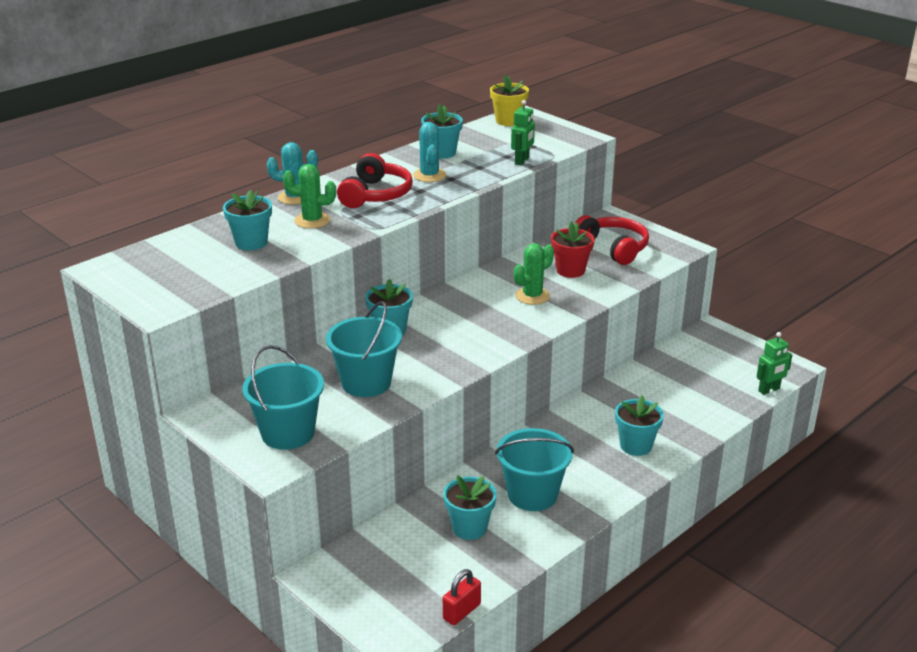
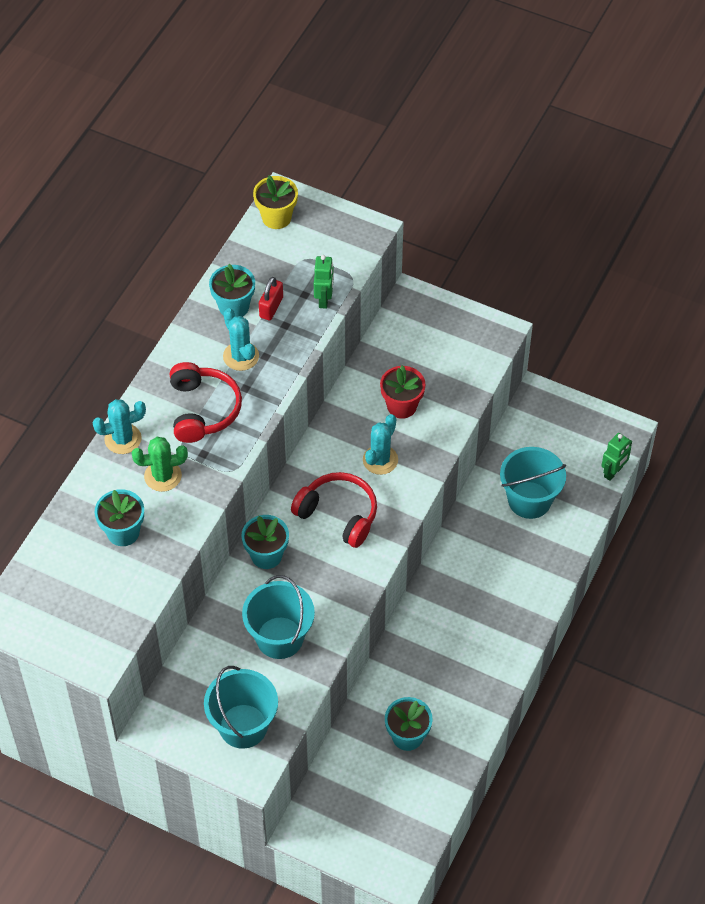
camera: 20 degrees left, 25 degrees up
(461, 611) = (438, 829): red padlock -> red padlock (271, 307)
(532, 296) = (380, 460): green cactus -> turquoise cactus
(532, 494) = (446, 679): turquoise bucket -> turquoise bucket (529, 500)
(613, 248) = (430, 354): red headphones -> red headphones (338, 514)
(636, 446) = (515, 588): turquoise flower pot -> none

